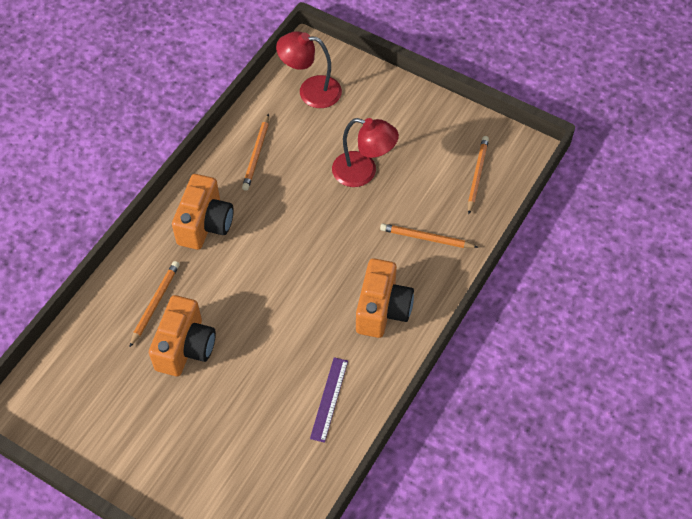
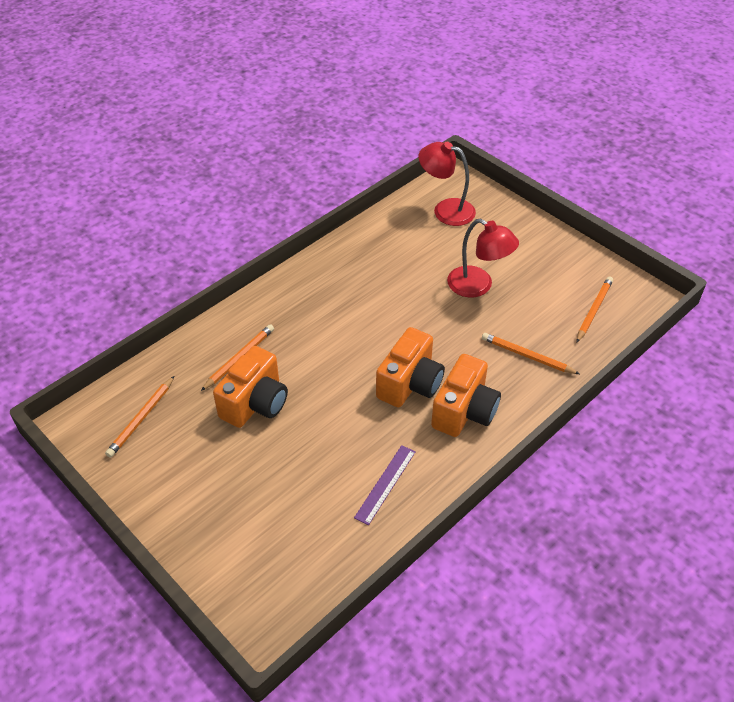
camera: 15 degrees right, 10 degrees down
(205, 224) = (310, 300): orange camera -> orange camera (410, 384)
(256, 154) = (378, 252): orange pencil -> orange pencil (141, 418)

